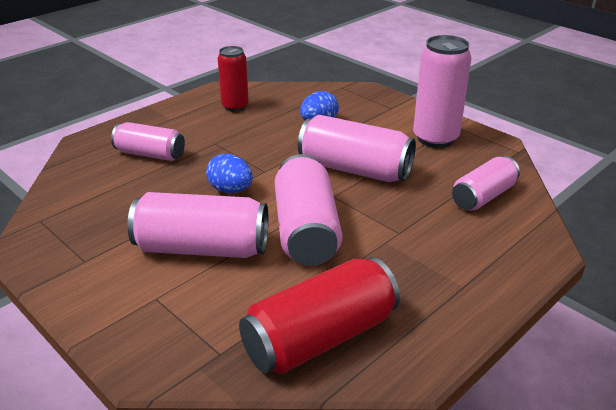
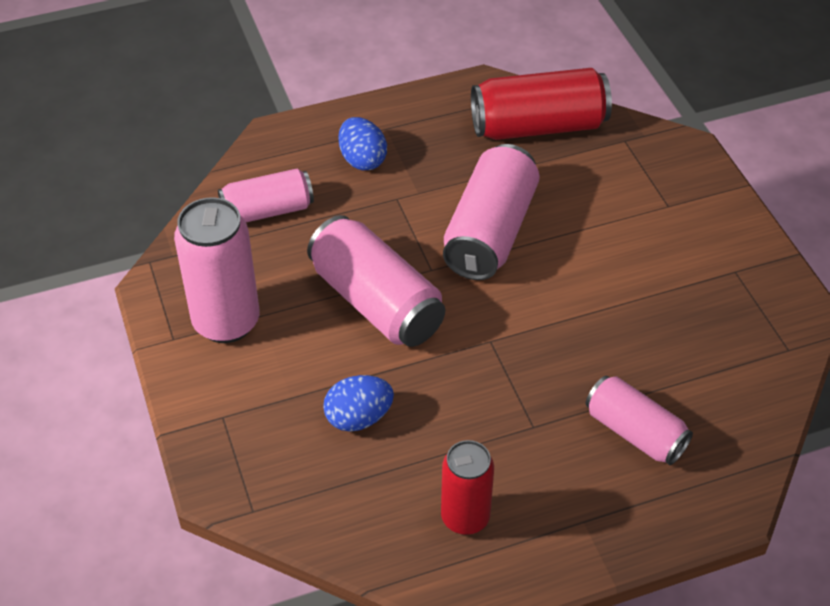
camera: 155 degrees left, 15 degrees up
(202, 248) = (608, 246): pink can -> none
(230, 190) = (547, 320): blue egg -> blue egg (362, 160)

